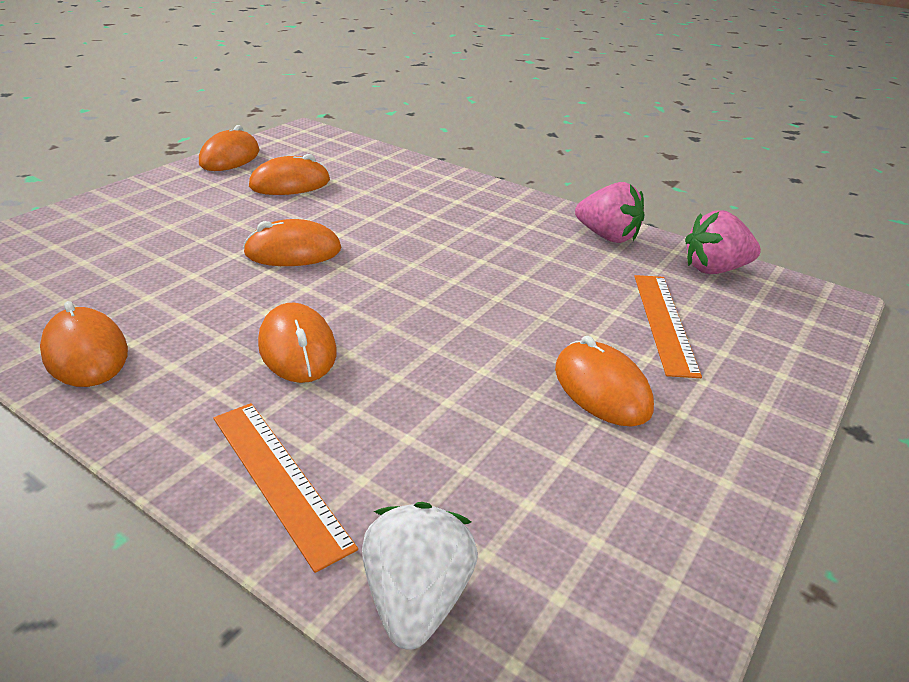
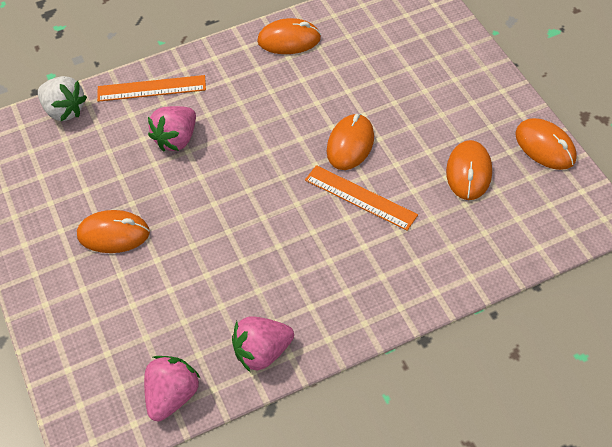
camera: 125 degrees right, 20 degrees up
(297, 348) = (239, 118): orange mouse -> none
(382, 396) = (176, 139): none -> pink strawberry
(664, 322) = (140, 309): orange ruler -> orange ruler (360, 197)

